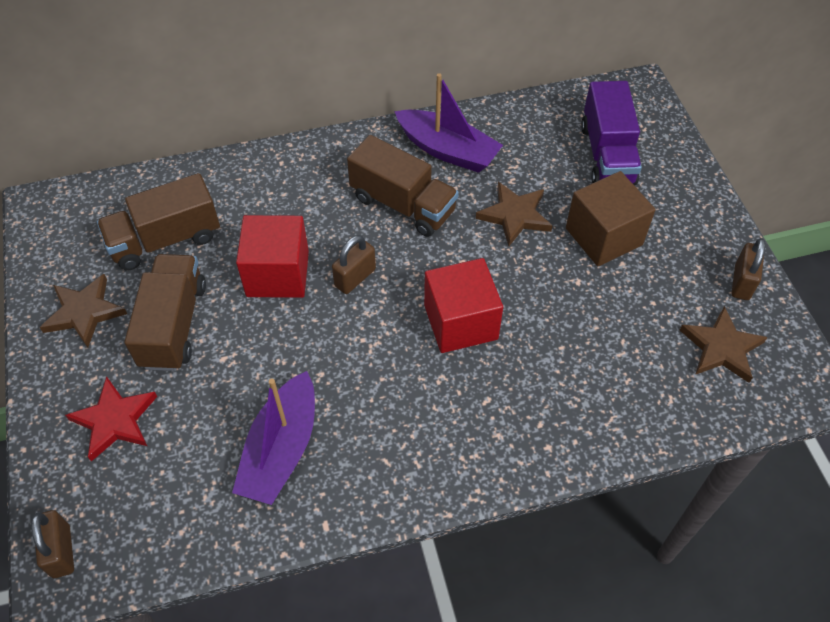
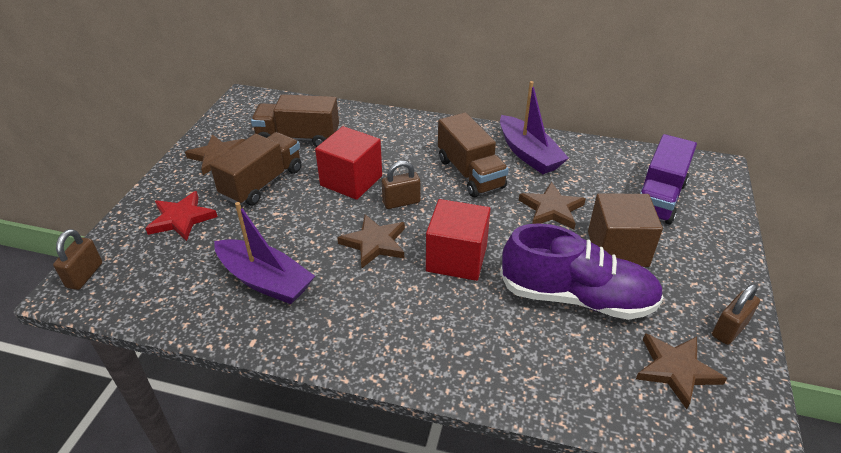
camera: 30 degrees right, 15 degrees down
(281, 449) = (265, 280): purple boat -> purple boat turned 105 degrees counterclockwise
(364, 344) = (374, 243): none -> brown star
(599, 312) = (577, 297): none -> purple shoe

